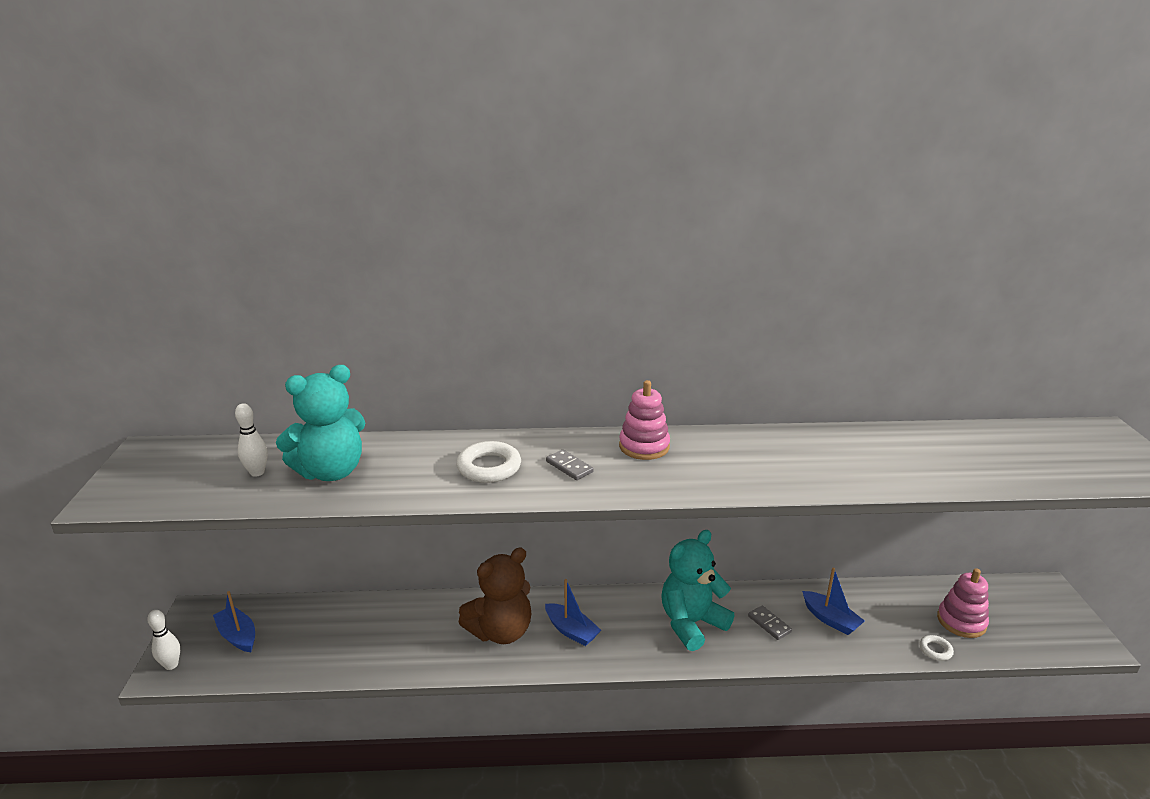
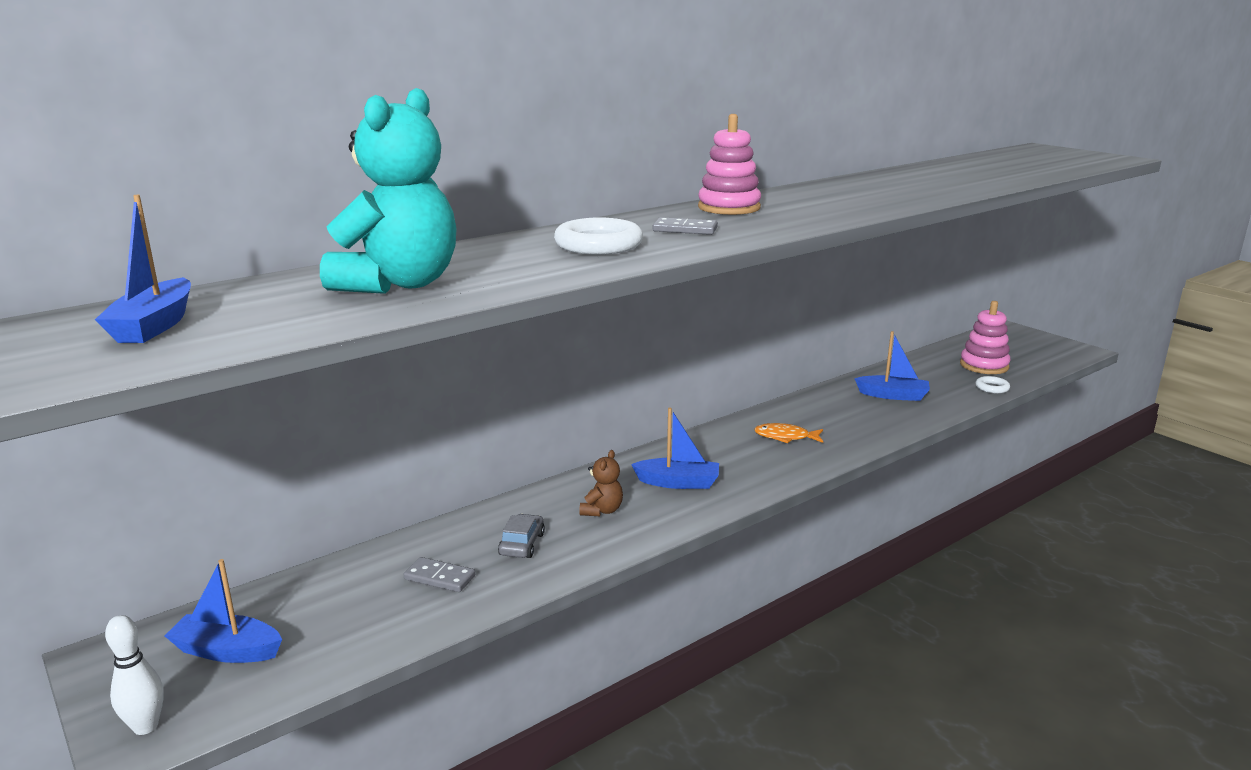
camera: 35 degrees left, 5 degrees down
(190, 469) = (154, 326): none -> blue boat
(257, 472) = (283, 306): white bowling pin -> none
(431, 635) = (522, 544): none -> grey car
(501, 631) = (602, 510): brown teddy bear -> brown teddy bear, size x0.45
(691, 623) = (785, 437): turquoise teddy bear -> orange fish
(769, 624) = (851, 415): grey domino -> grey domino (440, 577)

